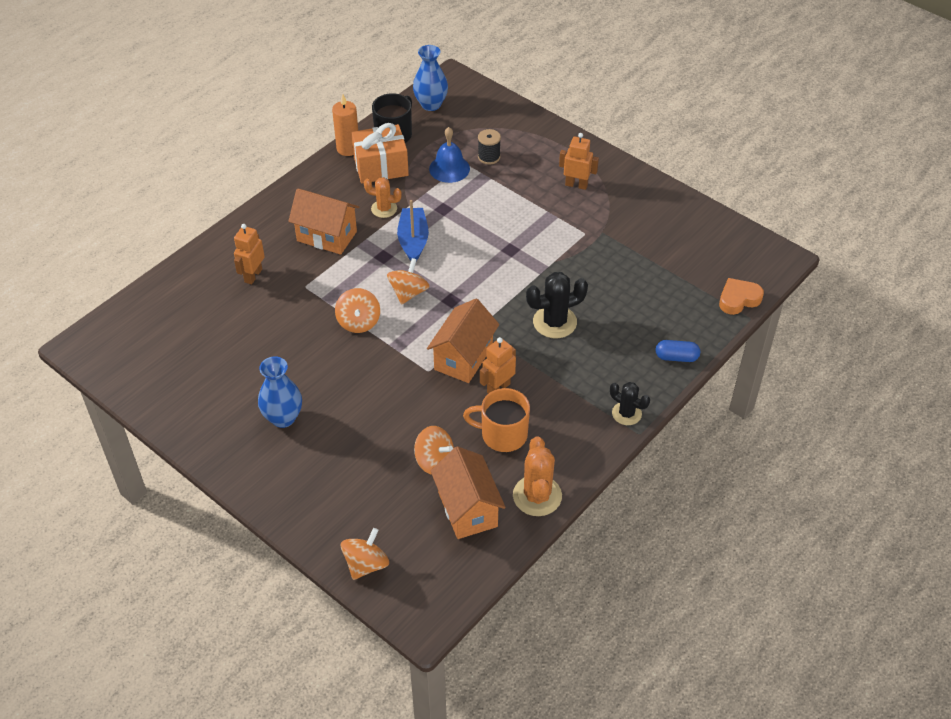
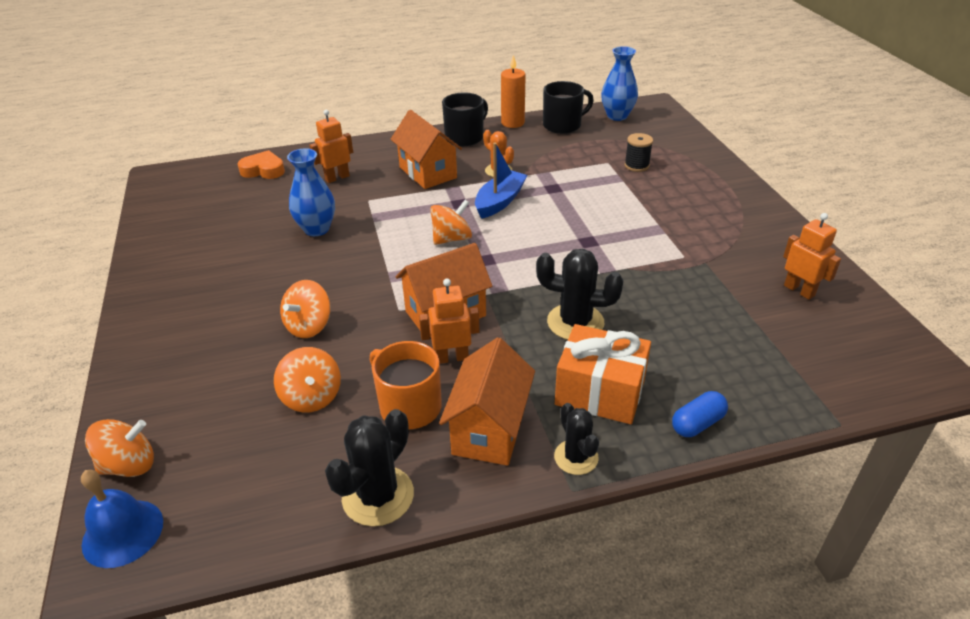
camera: 35 degrees right, 10 degrees down
(283, 418) = (229, 290): blue vase -> blue vase (317, 229)
(321, 183) = (465, 137): none -> black mug
(358, 322) = (381, 243): orange spinning top -> orange spinning top (309, 326)
(381, 166) = (528, 142): orange gift -> orange gift (600, 392)
(449, 168) = (589, 162): blue bell -> blue bell (122, 532)
(467, 509) = (289, 466): orange house -> orange house (489, 429)
(537, 496) = (378, 496): orange cactus -> black cactus
(576, 185) = (710, 214): orange robot -> orange robot (799, 290)
(676, 357) = (697, 423): blue capsule -> blue capsule turned 75 degrees counterclockwise
(738, 299) = (837, 395): orange heart -> orange heart (263, 170)

